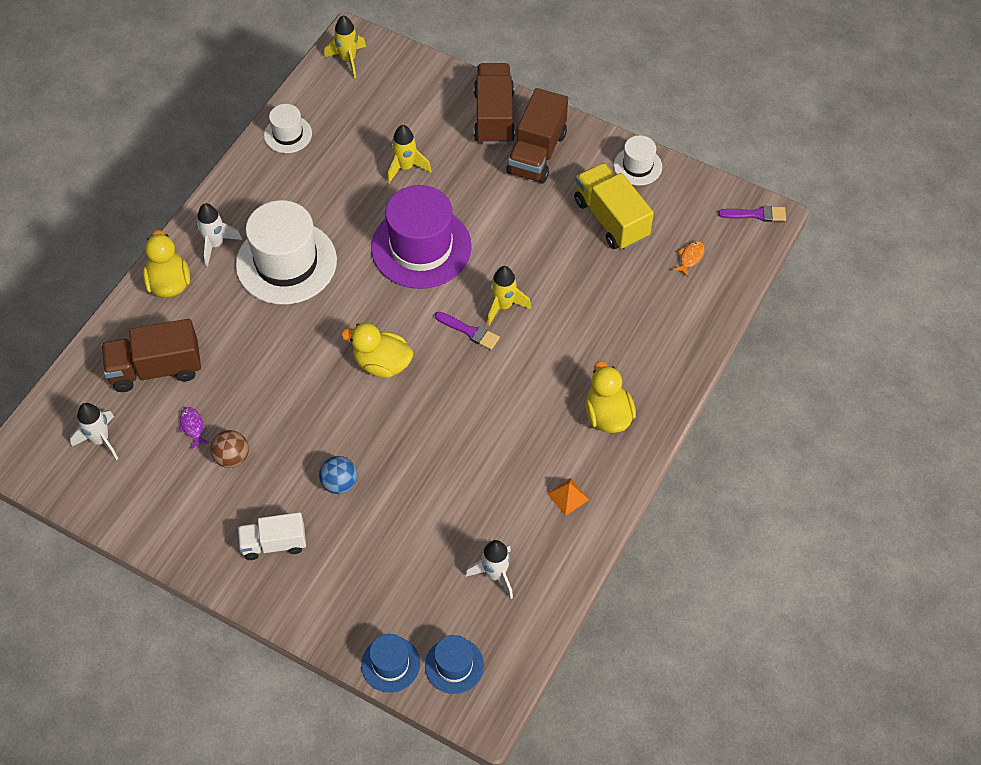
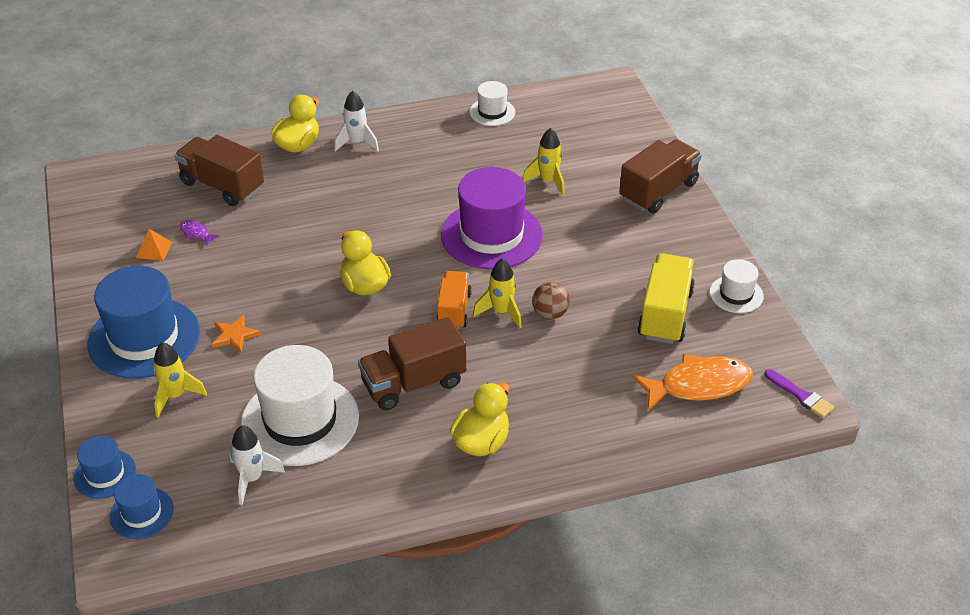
camera: 45 degrees right, 15 degrees down
(100, 440) = (135, 201): white rocket -> none
(192, 426) = (196, 233): purple fish -> purple fish turned 75 degrees counterclockwise
(232, 457) = (193, 268): brown ball -> brown ball (550, 314)
(274, 543) = (144, 338): white truck -> blue hat
(286, 262) = (387, 183): white hat -> white hat (300, 420)
(339, 483) = (234, 335): blue ball -> orange star
(348, 60) = (594, 95): yellow rocket -> yellow rocket (175, 396)
(470, 331) = (454, 310): purple brush -> orange truck
(537, 153) = (662, 234): brown truck -> brown truck (413, 383)
(568, 496) = (375, 472): orange pyramid -> orange pyramid (154, 249)
(690, 257) = (699, 385): orange fish -> orange fish, size x2.35

